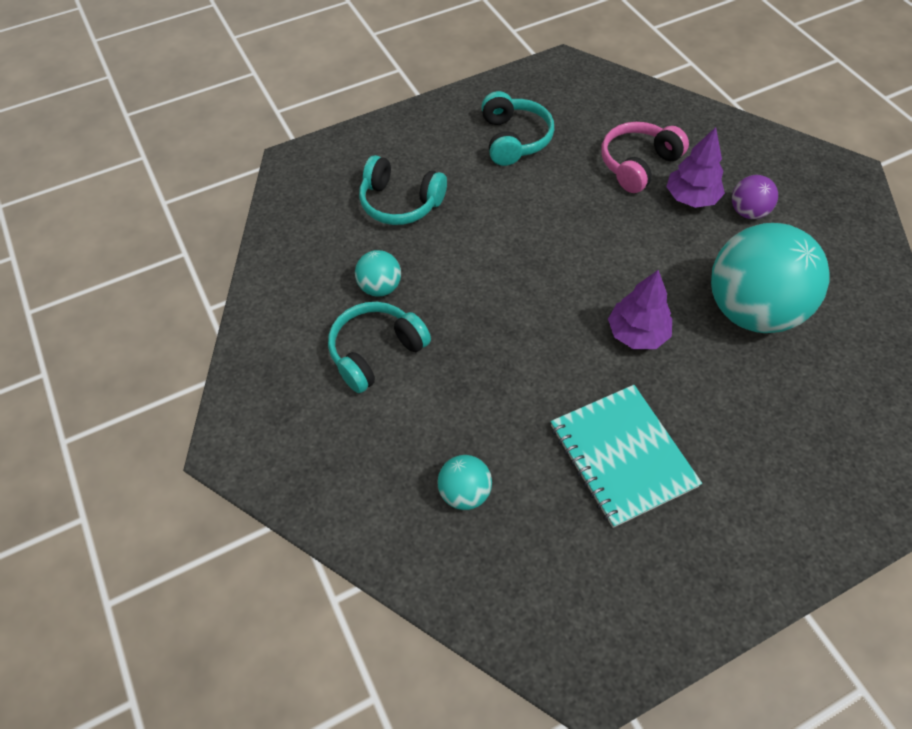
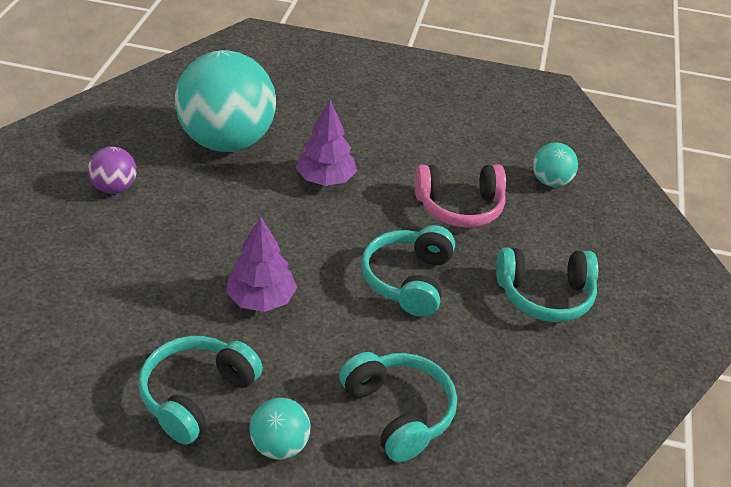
camera: 145 degrees left, 15 degrees down
(380, 287) = (497, 343): turquoise ball -> turquoise ball (279, 446)
(481, 291) = (408, 280): none -> turquoise headphones
(622, 456) = (425, 137): turquoise notebook -> none
(638, 164) = (127, 281): pink headphones -> pink headphones (460, 207)
(691, 198) = (135, 226): purple tree -> purple tree (261, 299)

